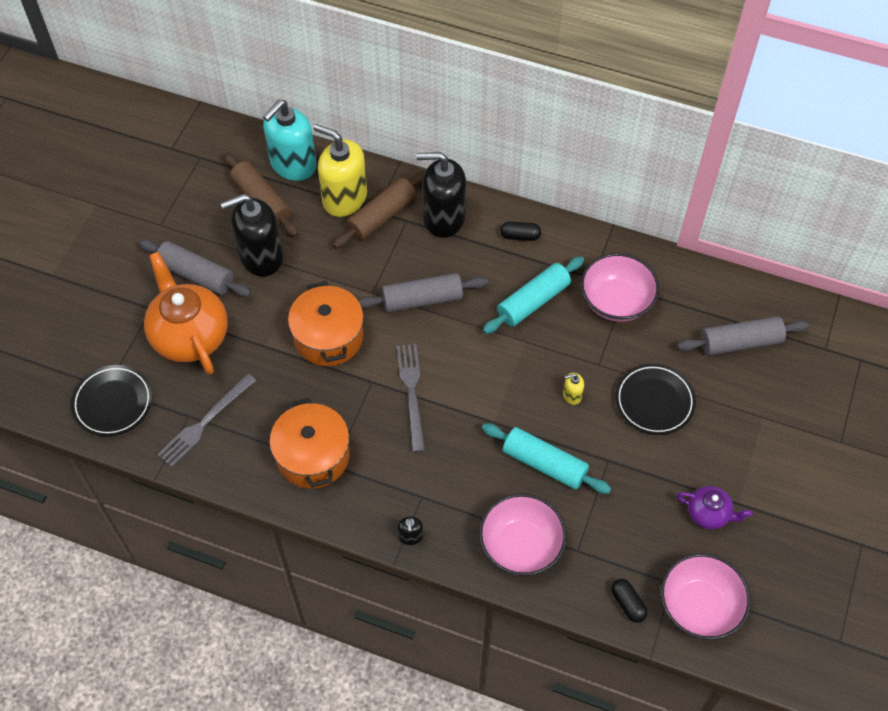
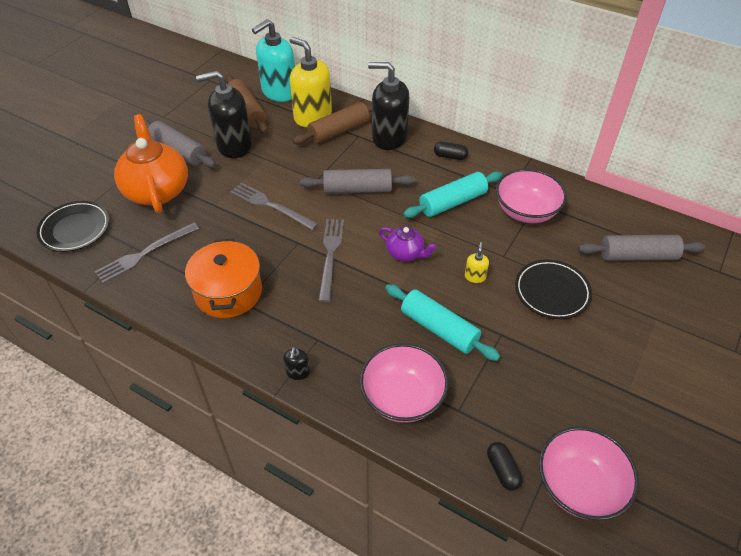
camera: 10 degrees right, 10 degrees down
(328, 337) = (271, 206): orange pot -> grey fork
(572, 395) = (475, 276): yellow soap dispenser -> yellow soap dispenser turned 105 degrees clockwise
(709, 514) = (597, 397): purple teapot -> purple teapot (405, 253)

